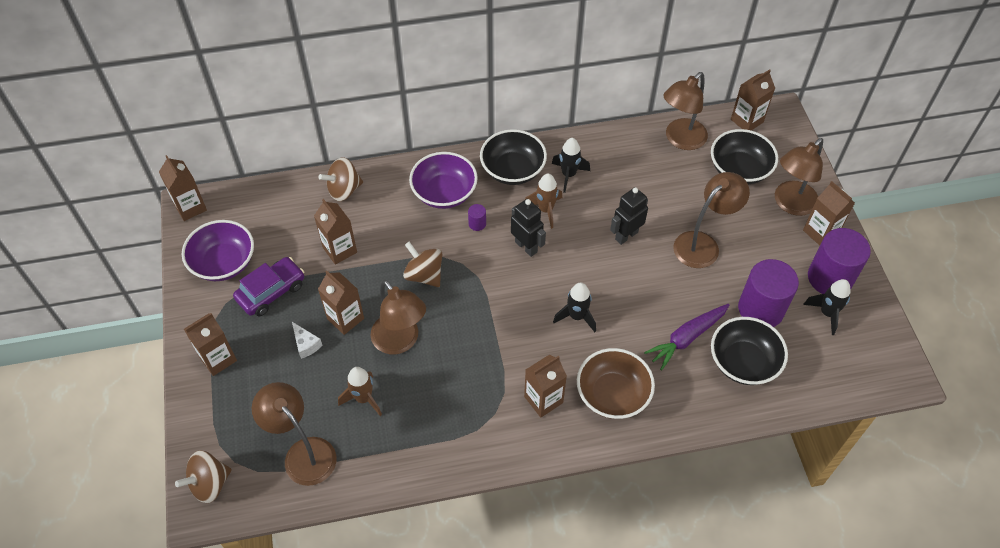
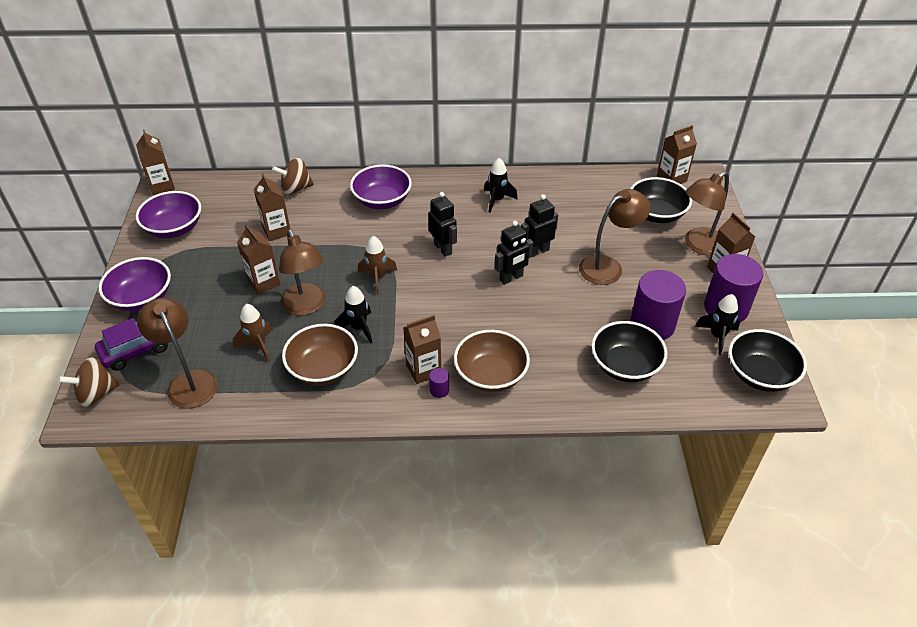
camera: 10 degrees right, 10 degrees down
(218, 359) = (142, 298): brown carton -> purple bowl
(271, 292) = (206, 254): purple car -> purple car (137, 350)
(306, 344) = (222, 297): white cheese -> none
(424, 275) = (344, 258): brown spinning top -> none
(440, 415) = (323, 368): none -> brown bowl
(477, 224) = (404, 226): purple cylinder -> purple cylinder (439, 390)
(513, 170) = (448, 191): black bowl -> black bowl (760, 374)
(545, 210) = (468, 223): brown rocket -> brown rocket (377, 278)
(576, 316) = (474, 308): black rocket -> black rocket (358, 328)
(606, 273) = (511, 278): none -> black robot
(680, 140) = (606, 186): brown lamp -> none
(687, 338) = (574, 338): purple carrot -> none

